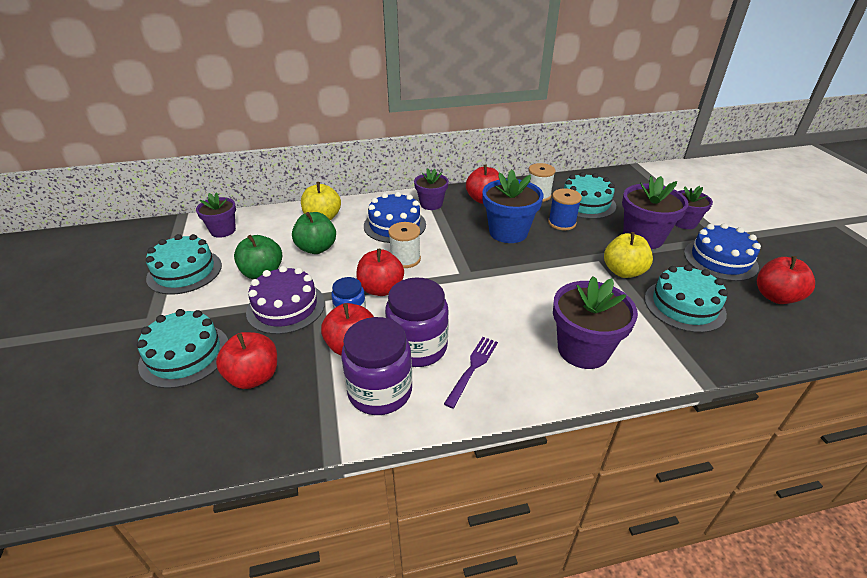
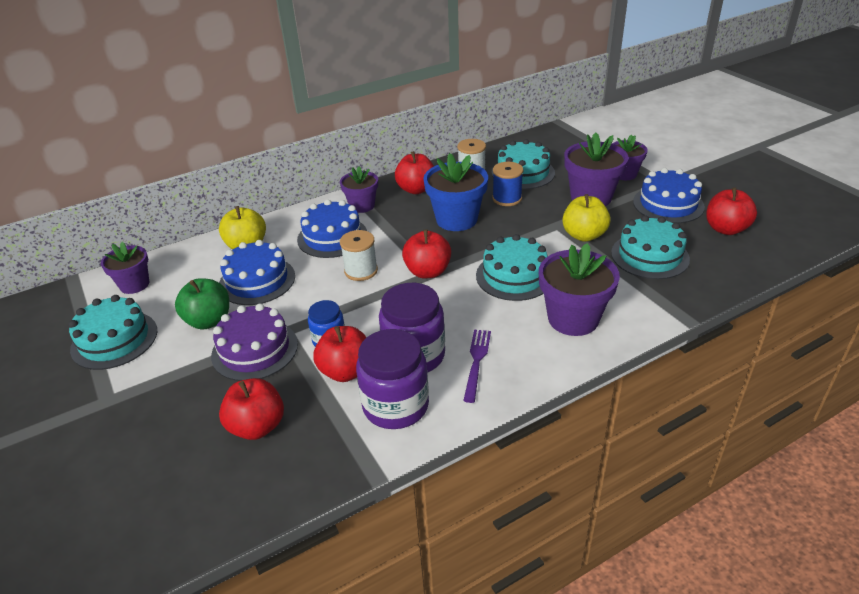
camera: 15 degrees left, 0 degrees up
(185, 355) = (167, 425): turquoise cake -> turquoise cake (514, 276)
(316, 248) = (257, 280): green apple -> blue cake
(381, 289) = (349, 307): red apple -> red apple (428, 271)

